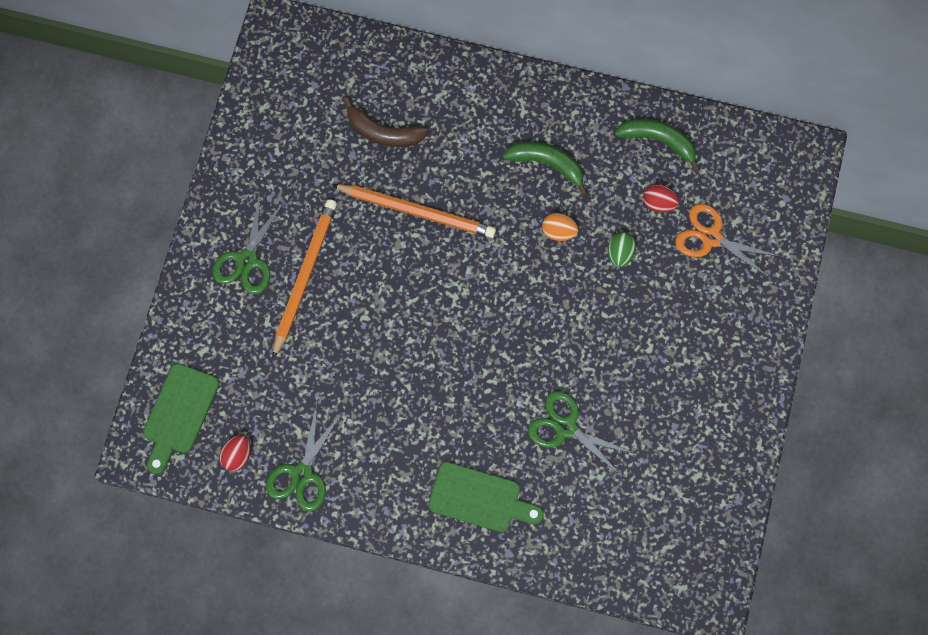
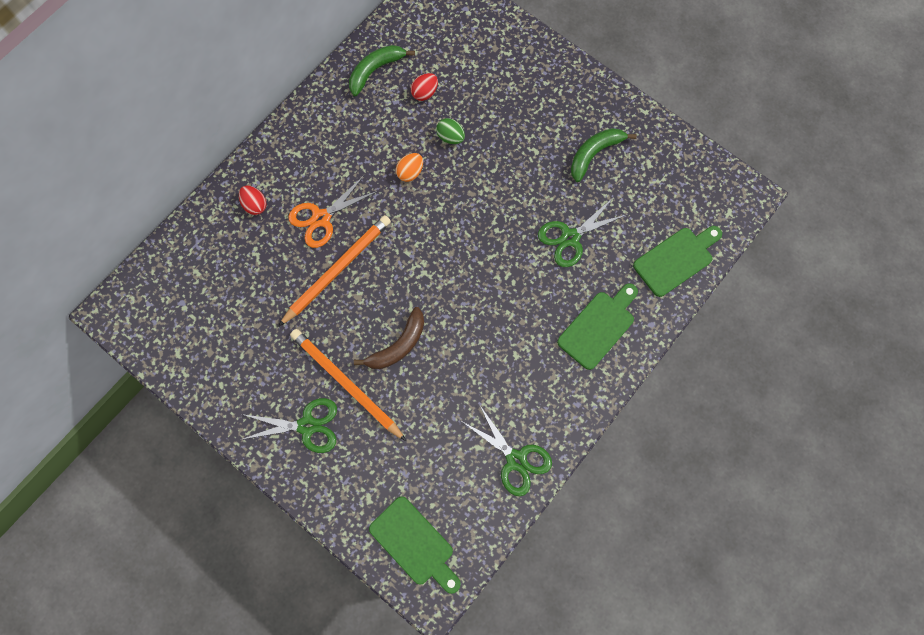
camera: 65 degrees left, 0 degrees up
(237, 455) = (475, 508): red egg -> red egg (255, 205)
(247, 260) = (307, 426): green scissors -> green scissors turned 45 degrees counterclockwise
(383, 132) = (255, 266): brown banana -> brown banana (398, 346)
(547, 164) = (351, 155): green banana -> green banana (594, 154)
(596, 550) = (676, 259): none -> green cutting board
(711, 237) = (470, 70): orange scissors -> orange scissors (321, 218)

